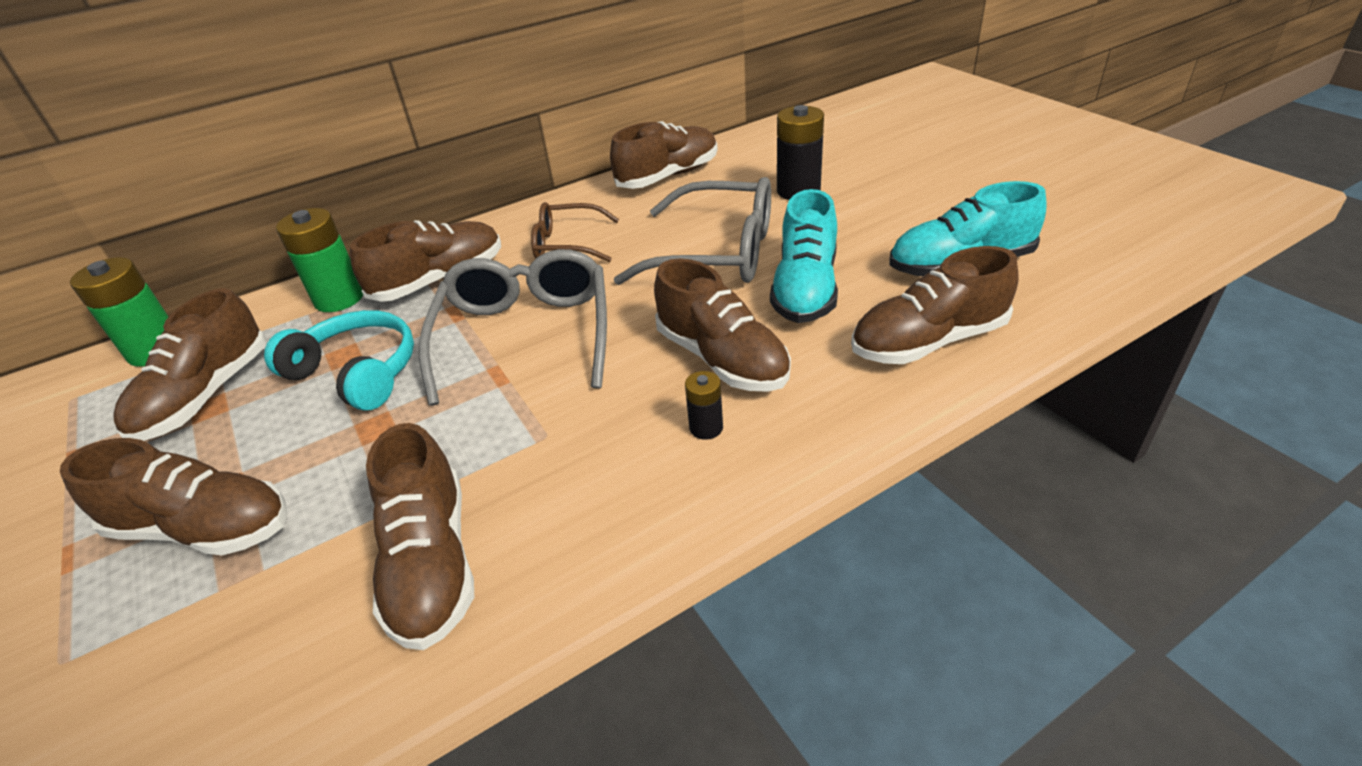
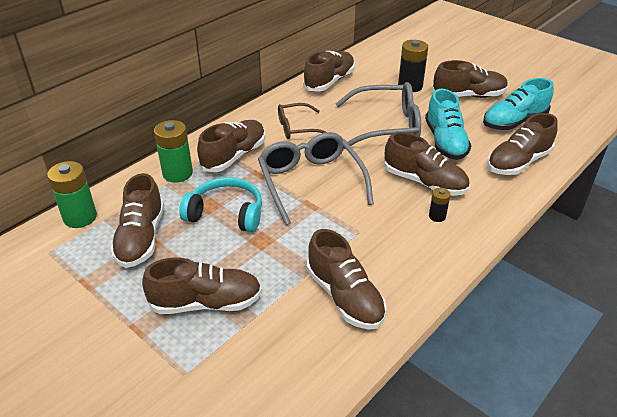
camera: 20 degrees left, 0 degrees up
(895, 213) = (468, 96): none -> brown shoe

